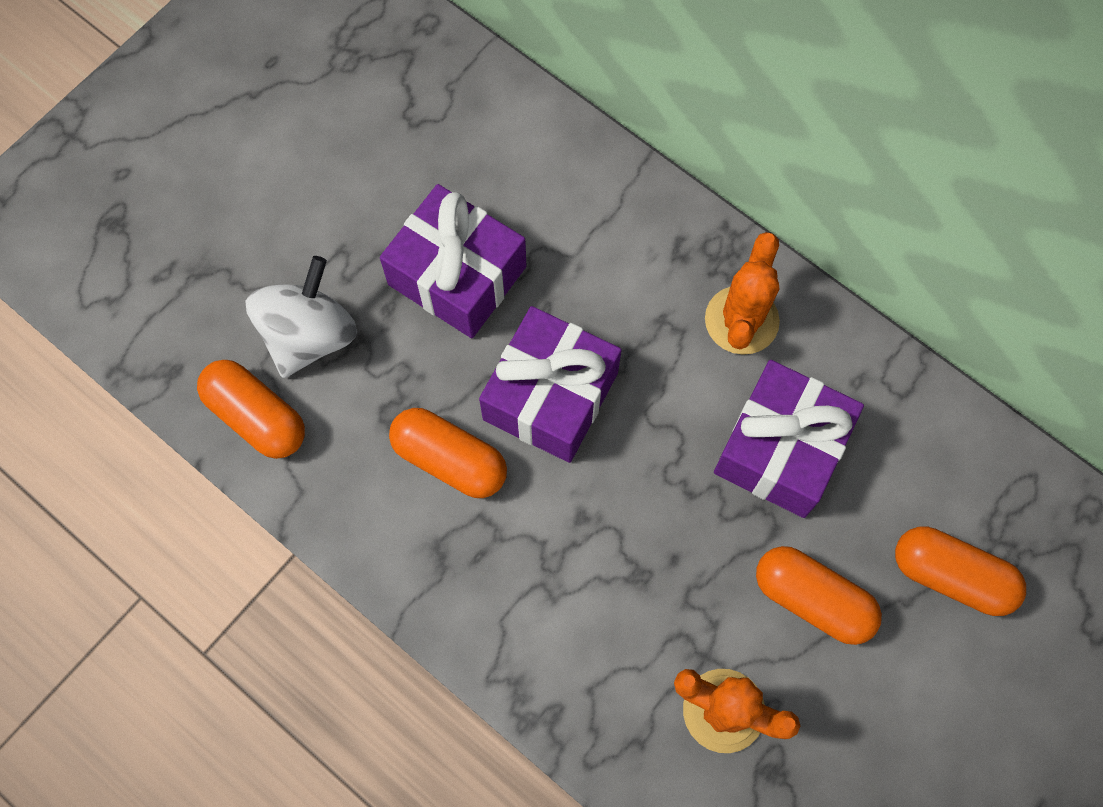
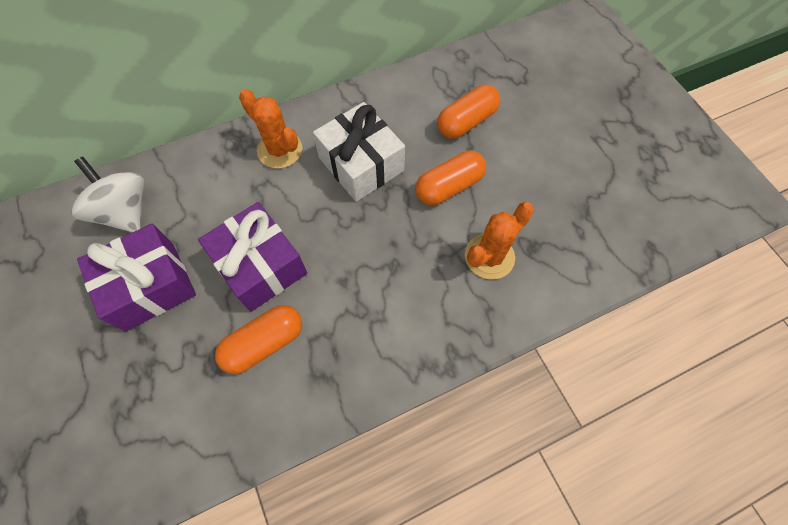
camera: 65 degrees left, 5 degrees down
(256, 417) = (155, 464): orange capsule -> none
(309, 335) = (123, 400): white spinning top -> white spinning top (125, 211)
(781, 449) = (361, 164): purple gift -> white gift

